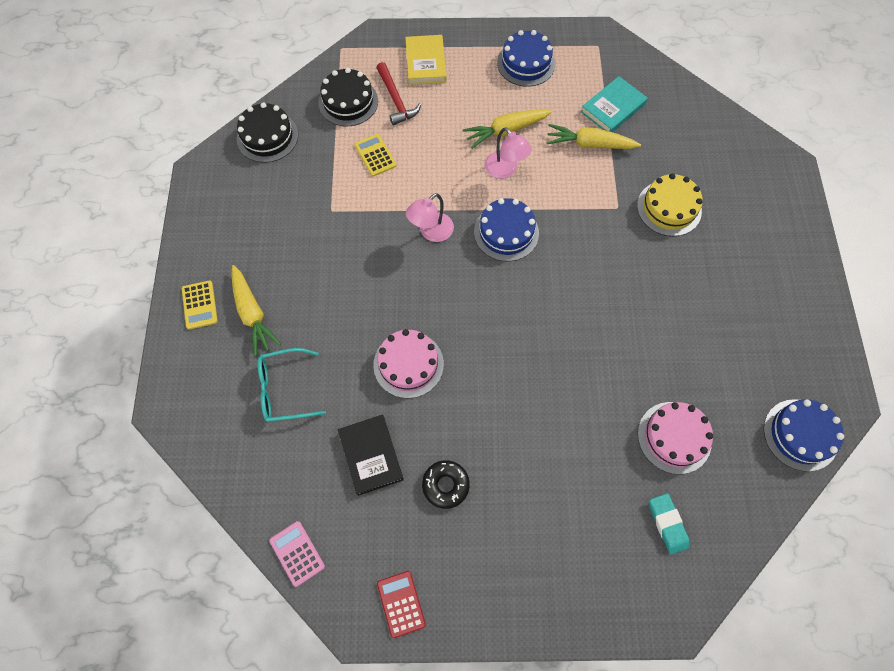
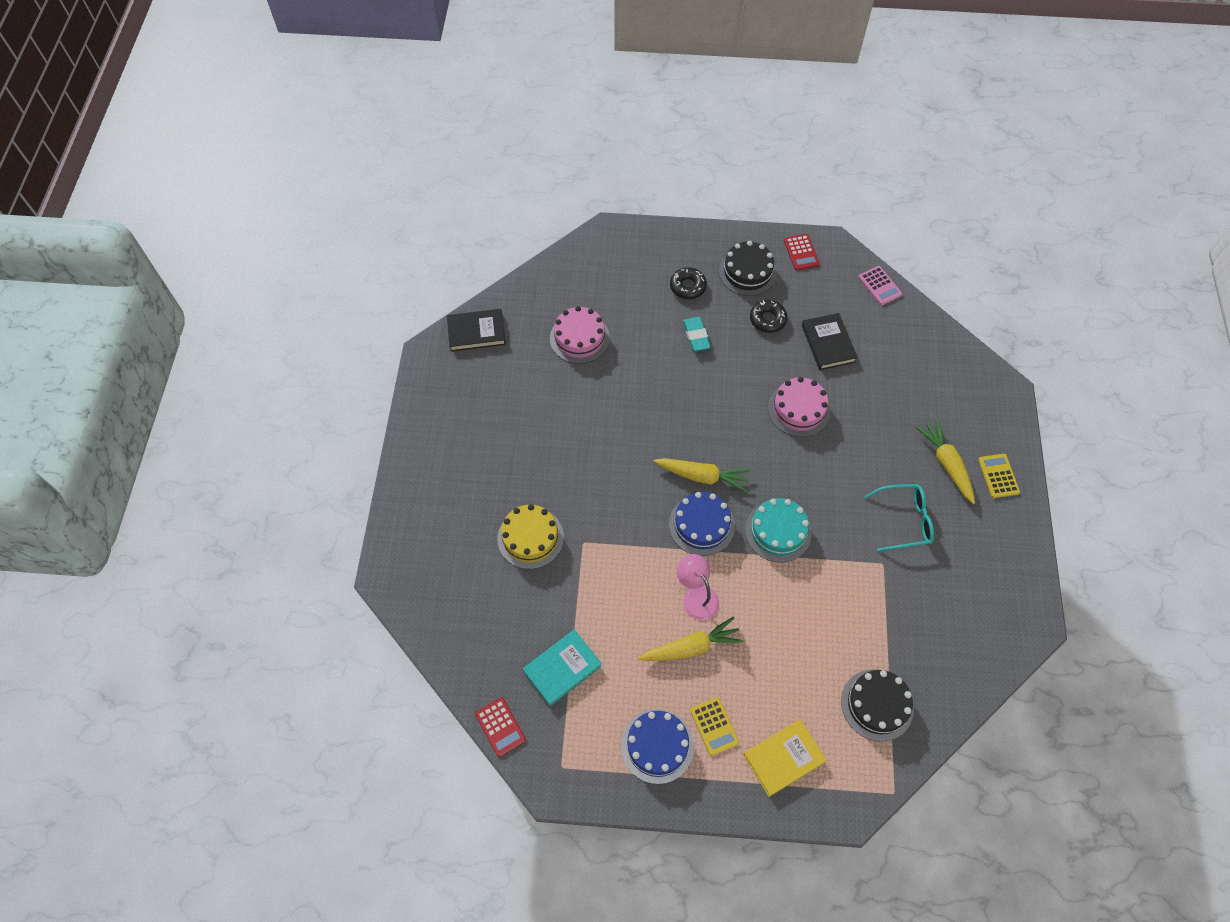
camera: 175 degrees left, 5 degrees down
(267, 137) = (966, 662): black cake -> black cake (747, 272)
(284, 389) = (906, 397): turquoise glasses -> turquoise glasses (905, 520)
(375, 155) = (840, 627): yellow calculator -> yellow calculator (714, 726)
(396, 100) = (819, 702): red hammer -> none
(425, 62) = (783, 758): yellow book -> yellow book turned 60 degrees clockwise
(431, 232) = (778, 531): pink lamp -> turquoise cake
(551, 529) = (688, 286): none -> black donut
(589, 144) = (599, 621): yellow carrot -> yellow carrot (702, 476)
(652, 66) = (500, 727): none -> red calculator
(667, 524) = (599, 283): turquoise eraser -> turquoise eraser (696, 336)
(800, 434) = (476, 332): blue cake -> black book

